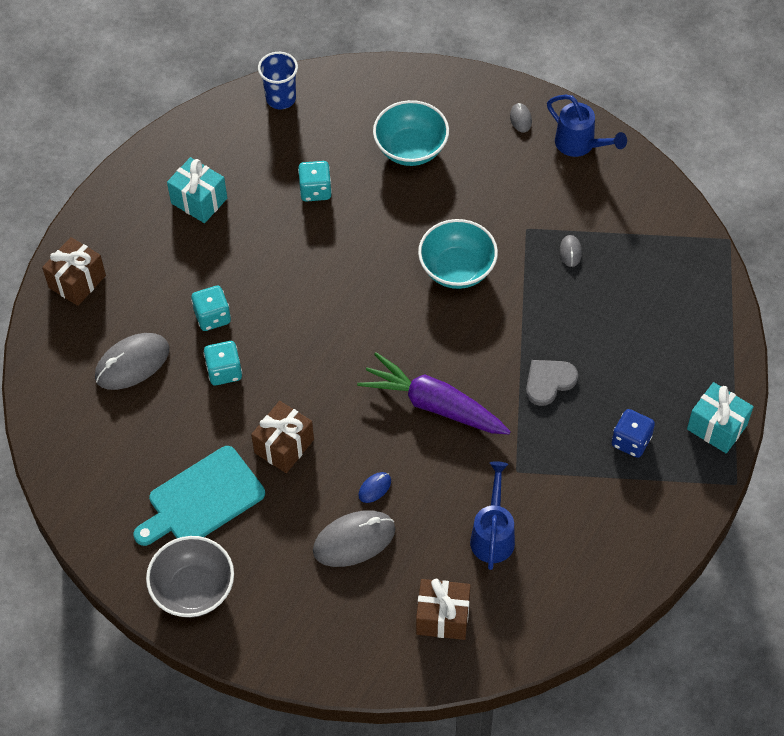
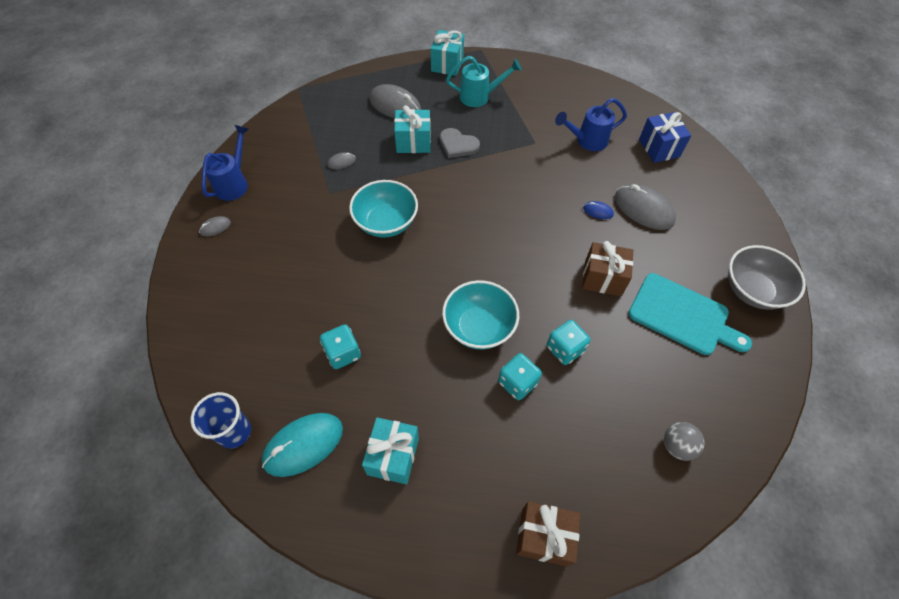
camera: 115 degrees left, 0 degrees up
(86, 417) = (677, 446): none -> grey ball
(132, 363) = (601, 431): grey mouse -> grey mouse (395, 105)
(243, 142) = (303, 445): none -> turquoise mouse
(411, 149) = (270, 294): turquoise bowl -> turquoise bowl (479, 327)
(434, 404) = (512, 200): purple carrot -> none
(443, 617) = (659, 148): brown gift -> blue gift
(573, 335) = (413, 142): none -> turquoise gift
(631, 441) = (479, 97): blue dice -> turquoise watering can

